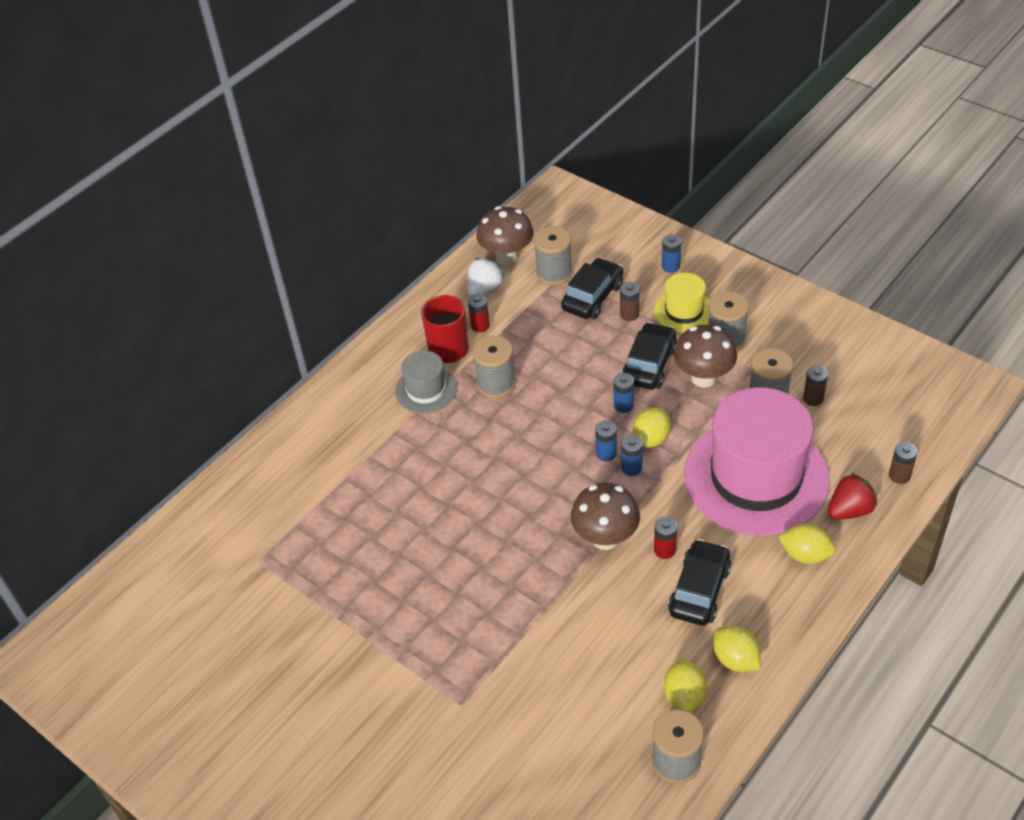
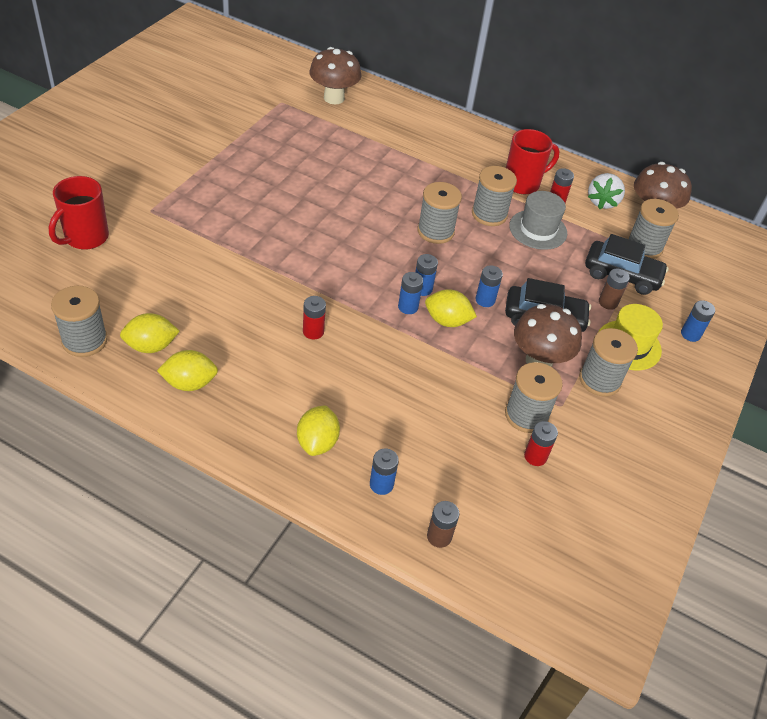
camera: 70 degrees right, 0 degrees up
(426, 390) = (470, 173): grey hat -> grey hat (538, 229)
(484, 290) = (602, 202): white strawberry -> white strawberry turned 90 degrees clockwise
(506, 772) = (85, 238): none -> red mug
(519, 432) = (435, 231): none -> grey spool
(605, 538) = (322, 290): brown mushroom -> brown mushroom (334, 98)
(699, 590) = (268, 357): black car -> none
(735, 659) = (189, 383): yellow lemon -> yellow lemon turned 45 degrees clockwise
(756, 477) = (413, 403): pink hat -> none
(813, 398) = (535, 456): brown battery -> red battery
(849, 510) = (381, 484): red strawberry -> blue battery

